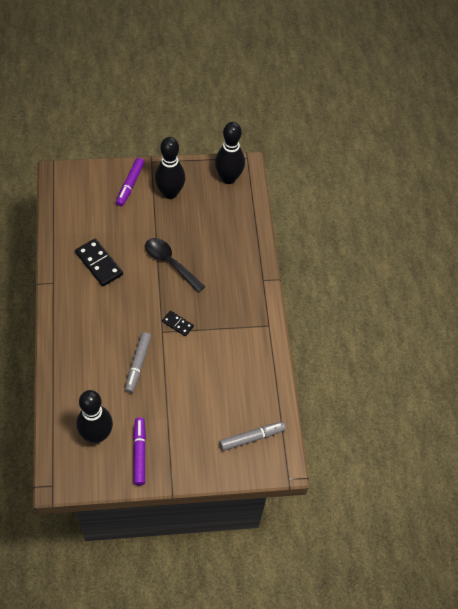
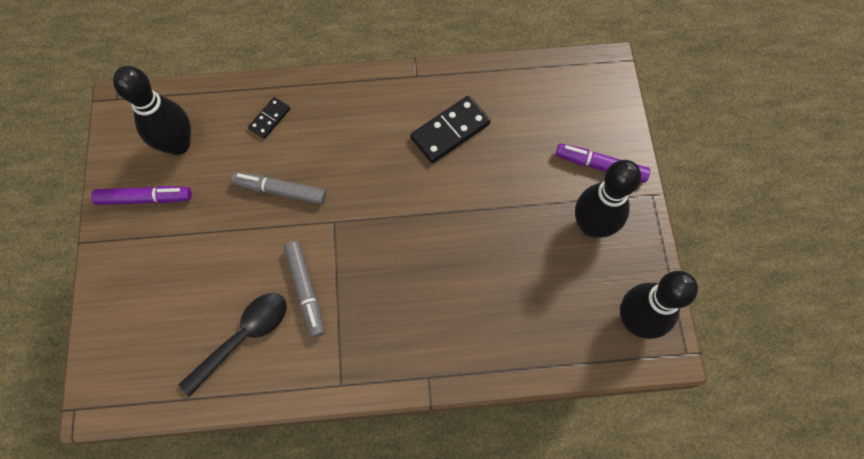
camera: 95 degrees right, 10 degrees up
(170, 263) = (455, 230): black spoon -> black spoon (243, 337)
(177, 324) = (346, 243): black domino -> black domino (269, 119)
(252, 438) = (147, 354): grey marker -> grey marker (306, 290)

